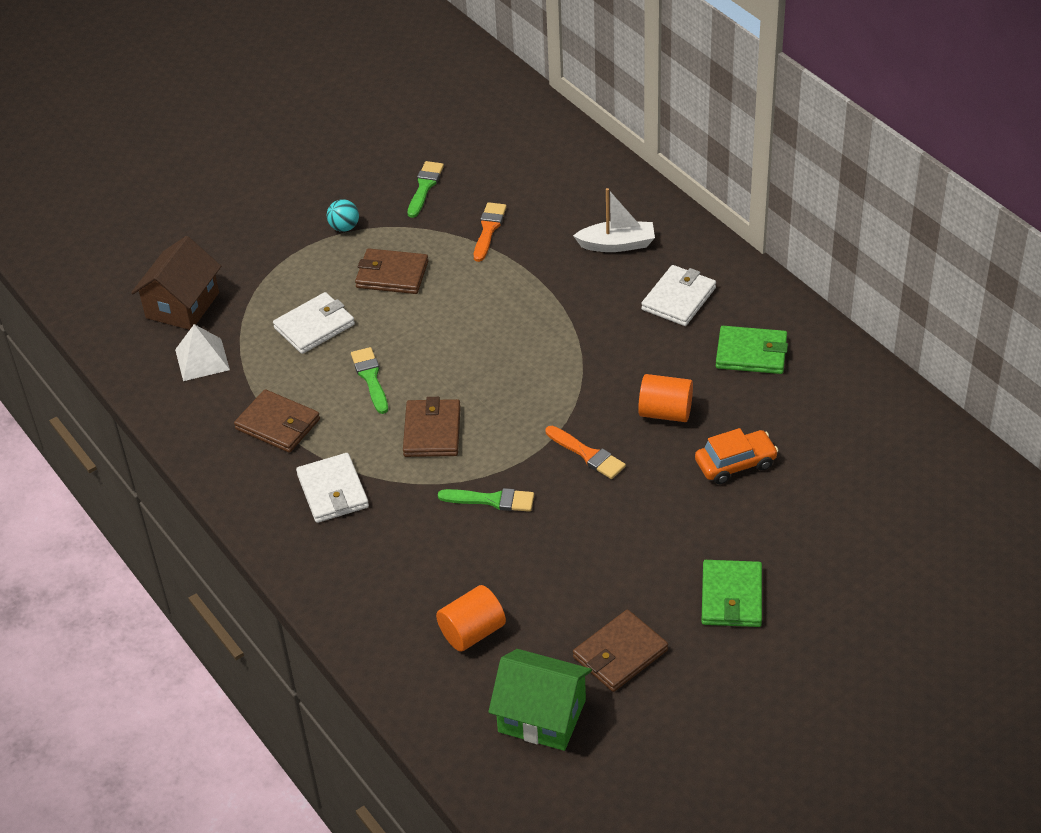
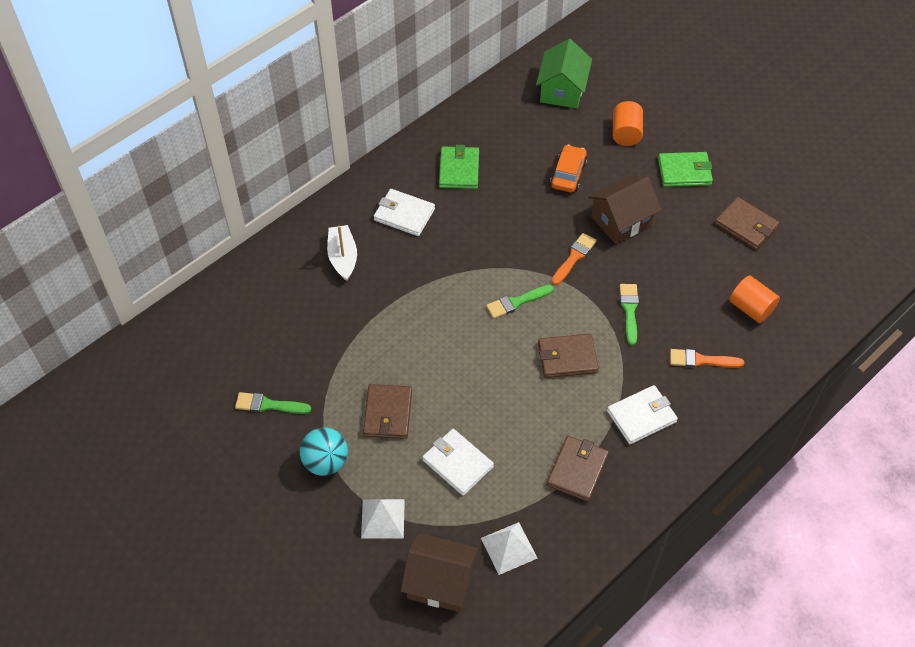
camera: 100 degrees left, 10 degrees up
(266, 267) = (382, 518): none -> white pyramid
(344, 227) = (326, 462): turquoise ball -> turquoise ball, size x1.59
(370, 378) = (514, 410): green brush -> green brush (516, 302)
(488, 229) = (326, 348): orange brush -> orange brush (701, 360)
(542, 716) = (807, 262): green house -> green house (562, 90)
(645, 511) = (621, 221): none -> brown house
(665, 412) = (525, 215): orange cylinder -> orange cylinder (626, 133)
(735, 464) = (568, 174): orange car -> orange car turned 45 degrees clockwise

